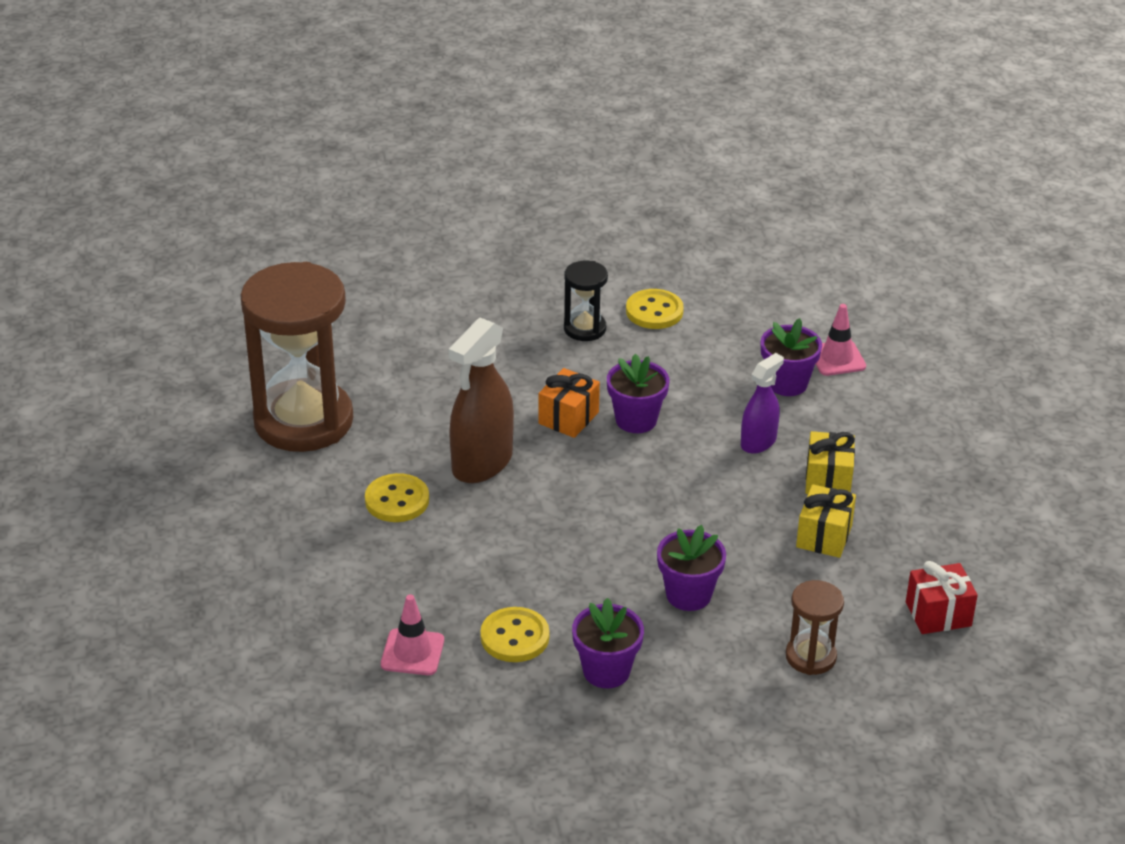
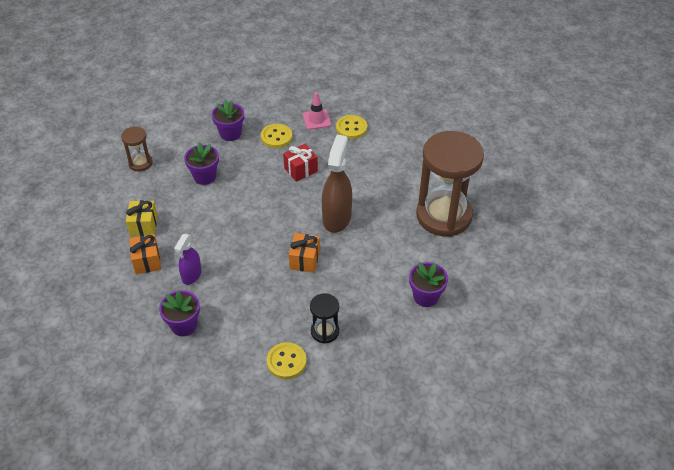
camera: 160 degrees right, 10 degrees up
(397, 500) = (366, 185): yellow button -> yellow button (351, 128)
(636, 420) = (266, 270): purple flower pot -> purple flower pot (425, 296)
(828, 480) = (147, 261): yellow gift -> orange gift
(837, 358) = (155, 357): pink traffic cone -> none
(938, 614) = (81, 199): red gift -> red gift (301, 170)

